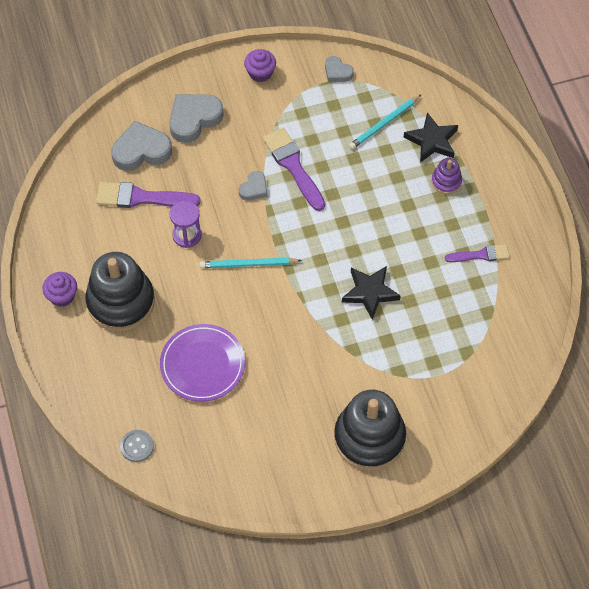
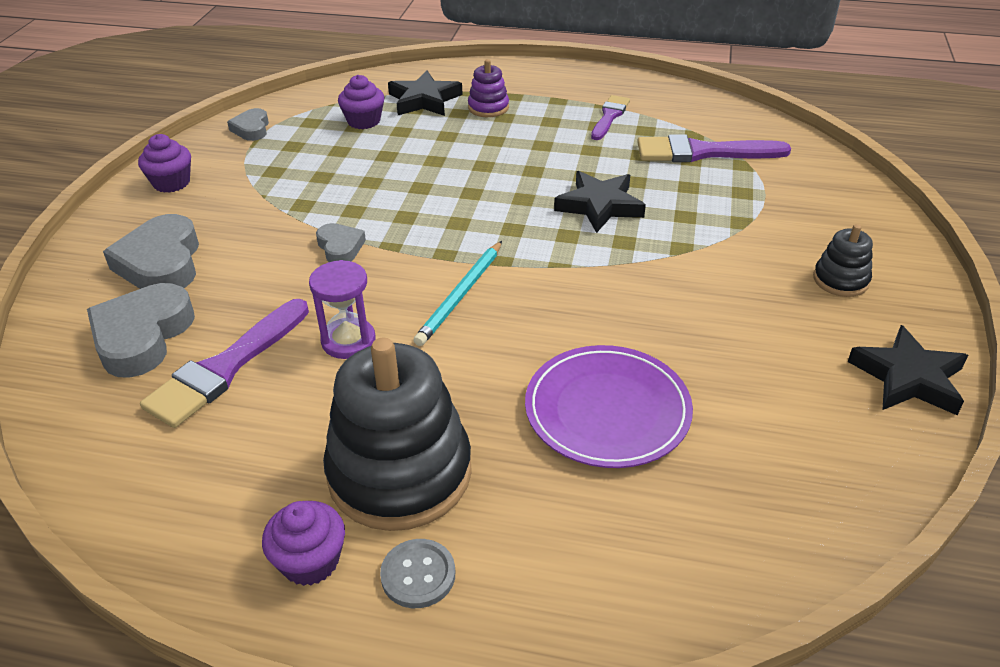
camera: 60 degrees left, 20 degrees down
(137, 446) = (735, 572): grey button -> grey button (418, 575)
(293, 166) = (344, 203): purple brush -> purple brush (703, 152)
(301, 487) = (908, 377): none -> black star
(337, 72) = (251, 129): grey heart -> grey heart turned 105 degrees clockwise
(369, 438) = (840, 280): black stacking toy -> black stacking toy, size x0.47
(384, 123) = (364, 121): turquoise pencil -> purple cupcake

